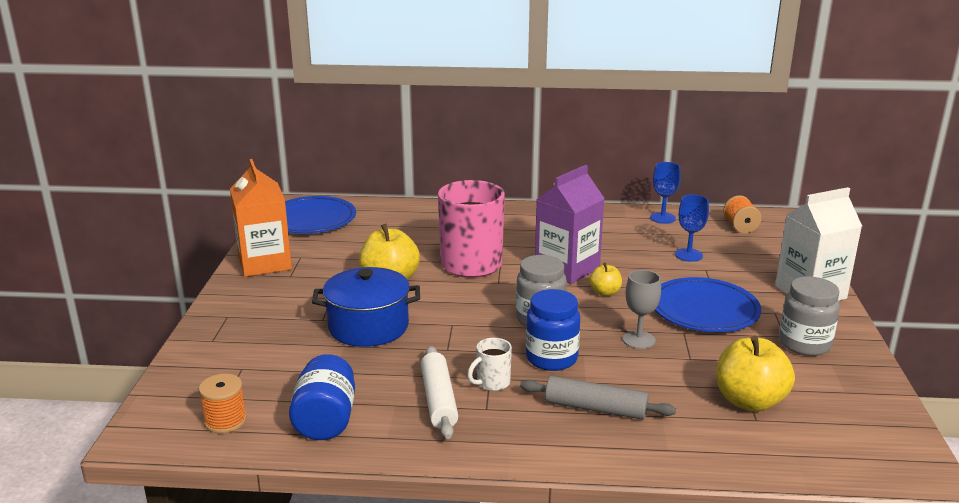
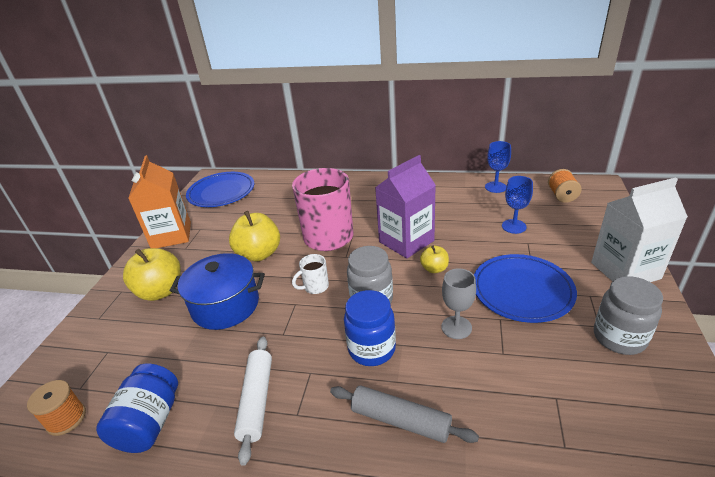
camera: 10 degrees right, 10 degrees up
(492, 383) = (310, 379): white mug -> white mug (315, 287)
(749, 401) = (559, 418): yellow apple -> yellow apple (160, 291)

